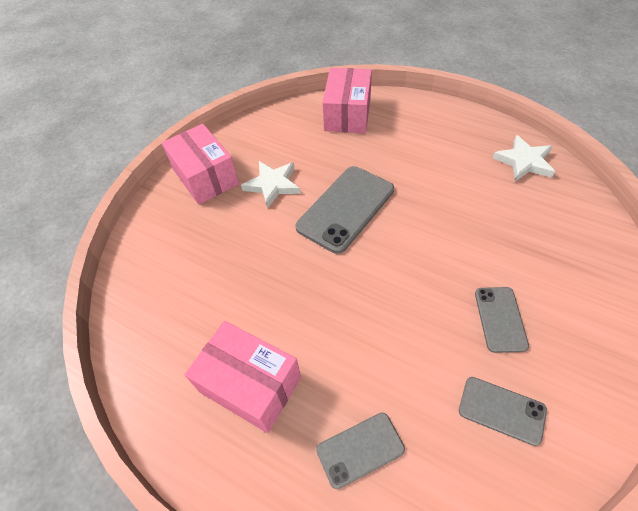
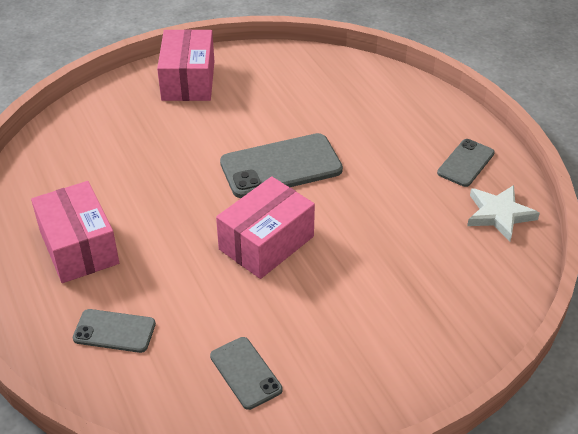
camera: 30 degrees right, 10 degrees down
(273, 185) = (238, 116): white star -> none
(347, 114) = (371, 87): pink box -> pink box (266, 243)
(500, 319) = (318, 317): grey phone -> grey phone (465, 163)

